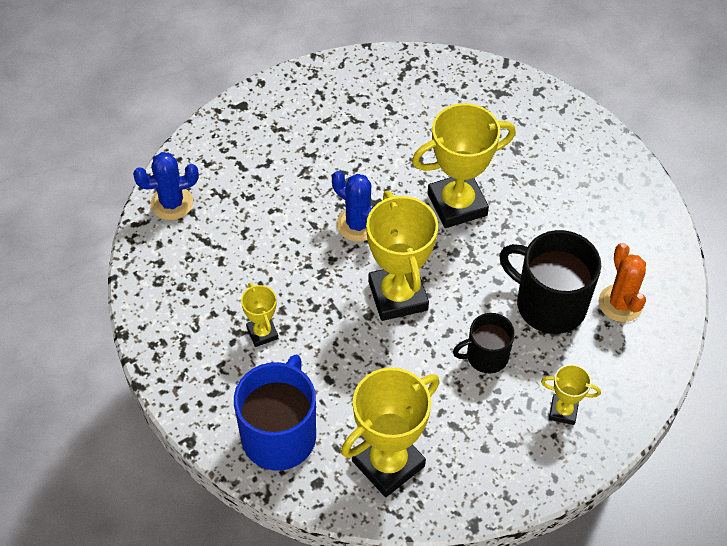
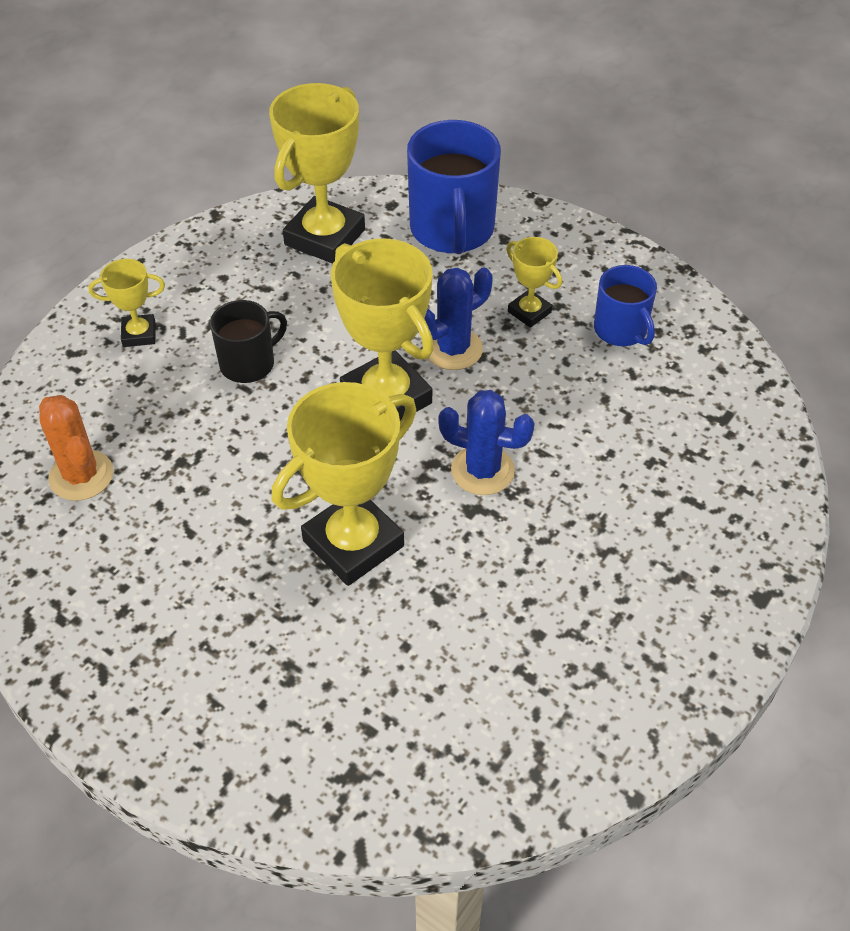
camera: 160 degrees right, 5 degrees down
(172, 203) = (746, 421): blue cactus -> blue cactus (453, 349)
(206, 295) = (621, 330): none -> blue mug
(549, 304) = (182, 446): black mug -> none

